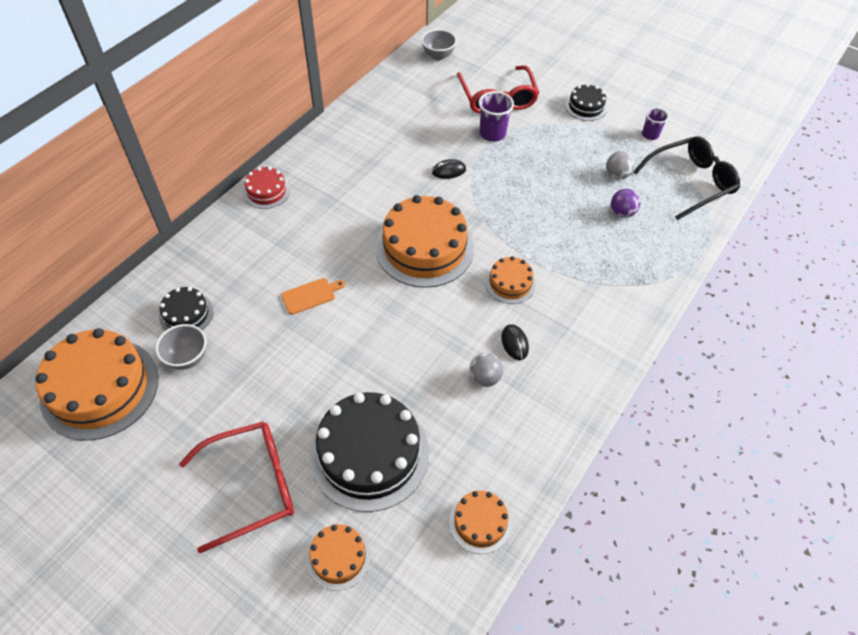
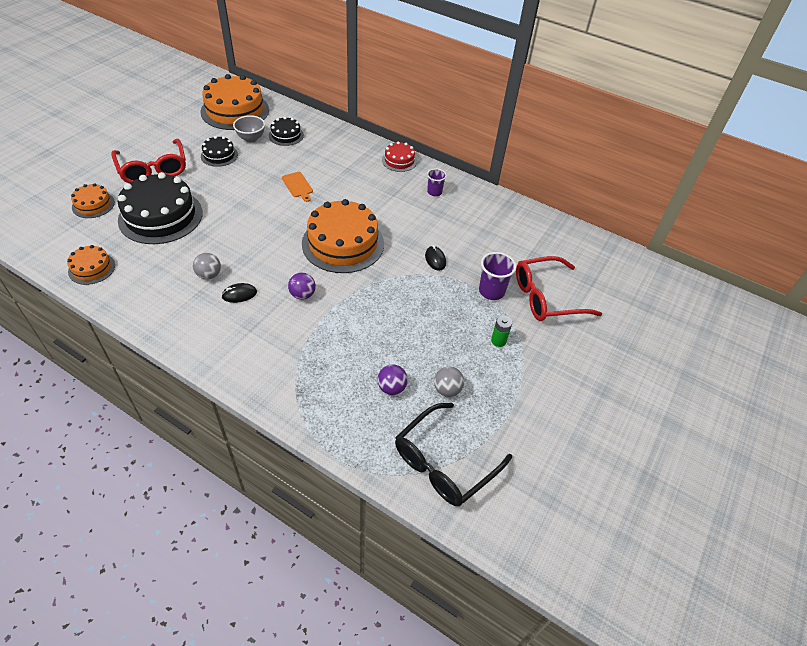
camera: 85 degrees right, 5 degrees down
(438, 56) = (598, 255): grey bowl -> none
(510, 283) = (302, 295): orange cake -> purple ball
(555, 136) = (498, 341): none -> green battery
(586, 106) = (554, 372): black cake -> black cake (219, 155)
(650, 134) = (520, 432): purple cup -> purple cup (434, 192)
(690, 182) = (444, 462): black glasses -> black glasses turned 75 degrees clockwise

